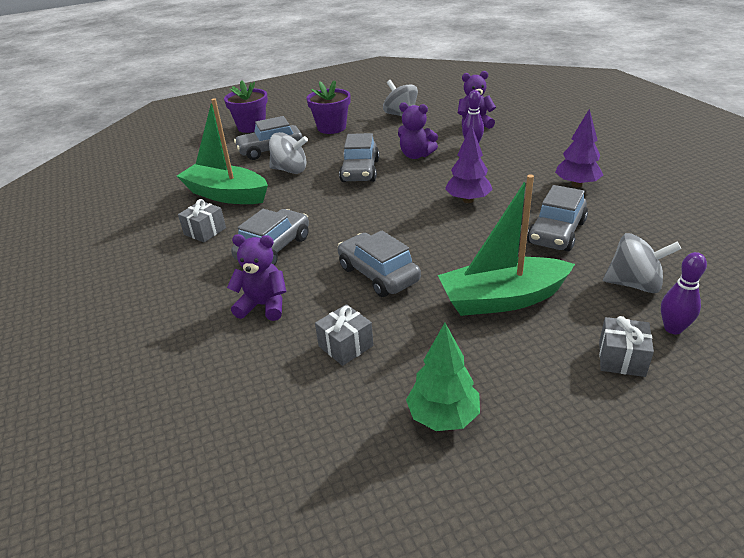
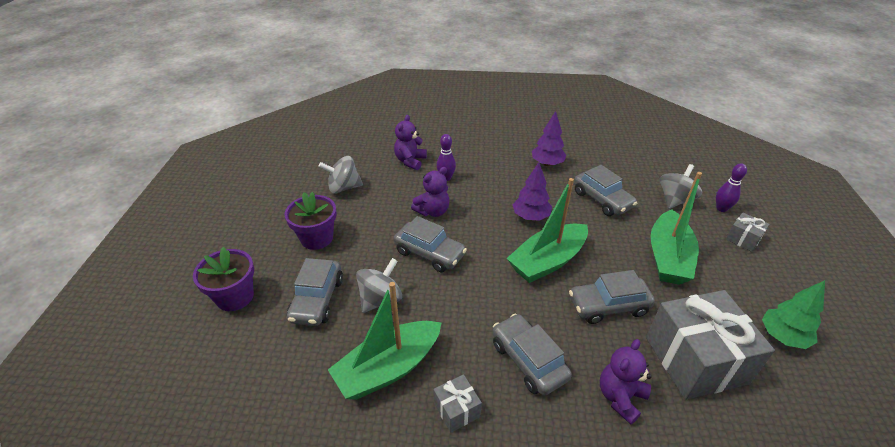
camera: 65 degrees left, 5 degrees up
(346, 346) = (695, 360): grey gift -> grey gift, size x2.23
(410, 226) = (547, 261): none -> green boat

